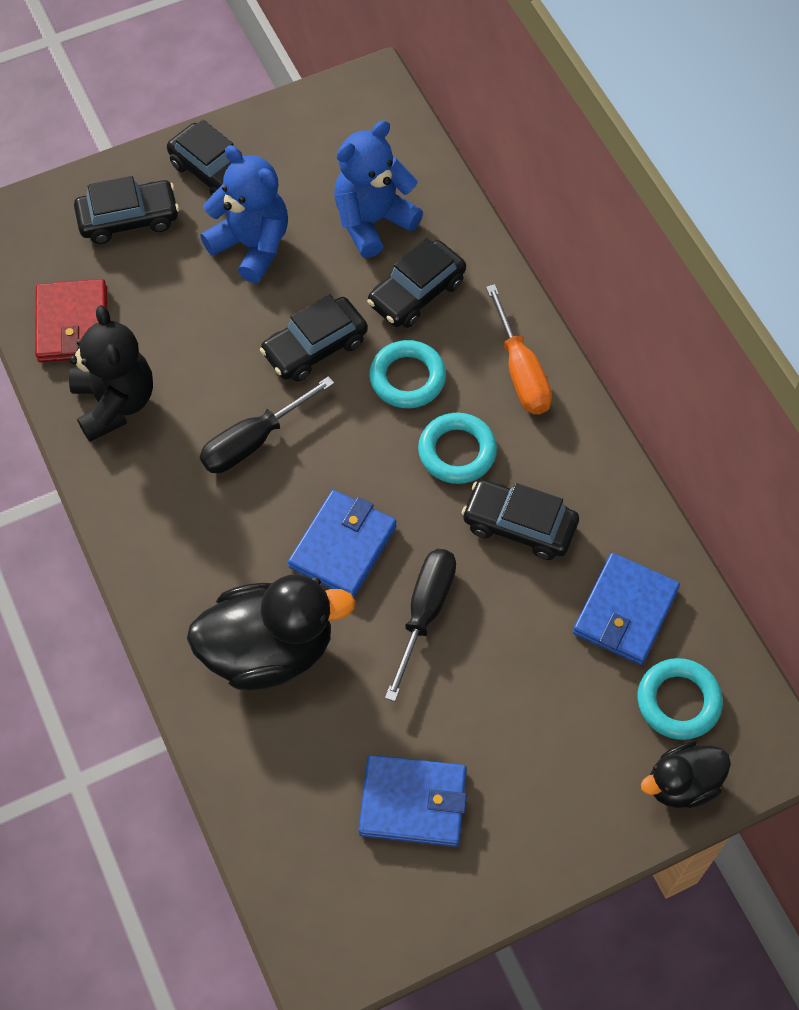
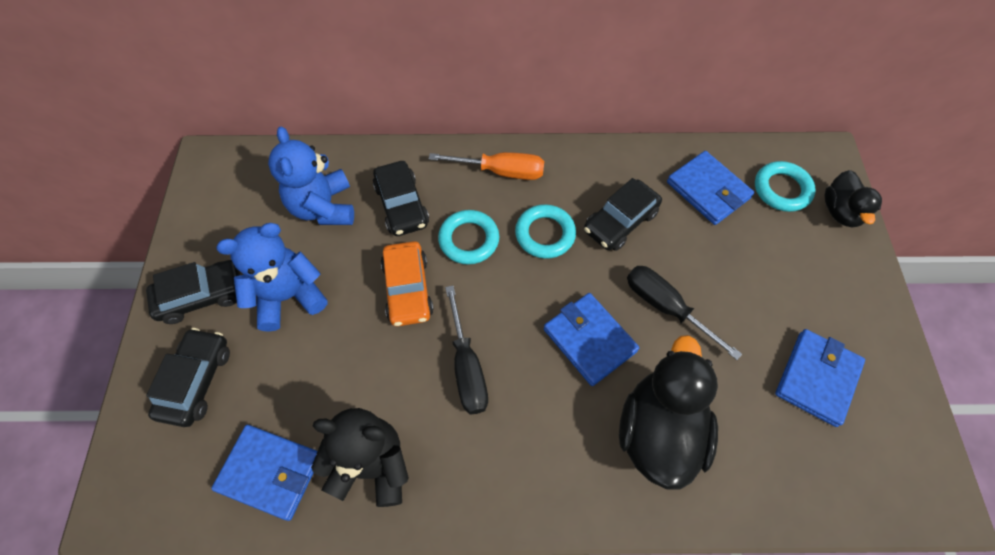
camera: 65 degrees left, 0 degrees up
(73, 324) = (270, 472): red wallet -> blue wallet
(315, 347) = (408, 289): black car -> orange car

